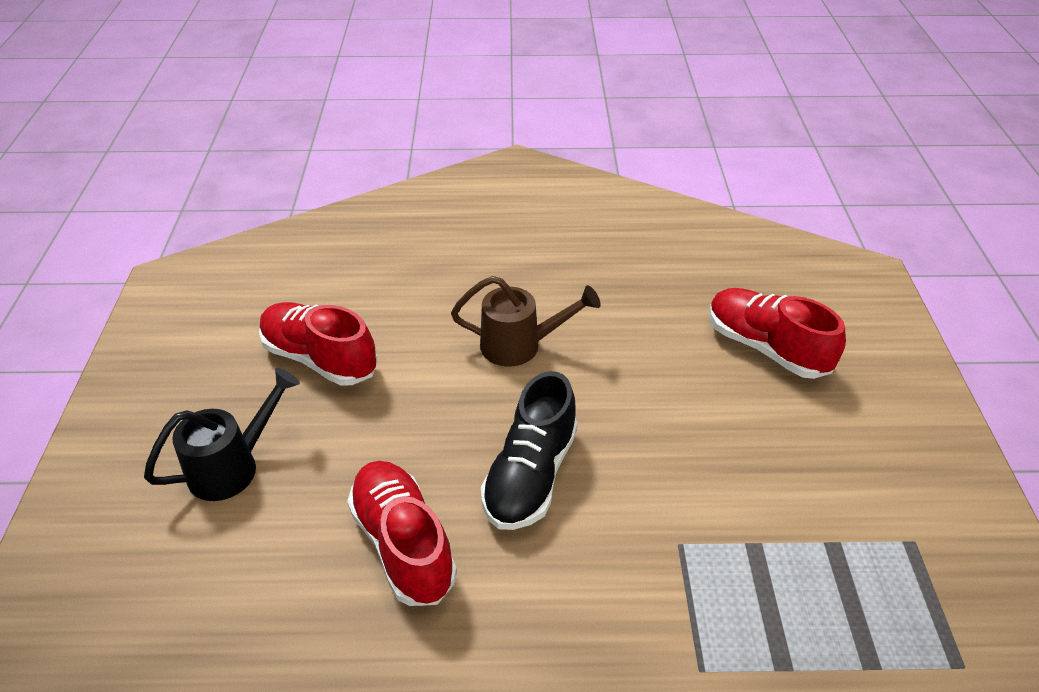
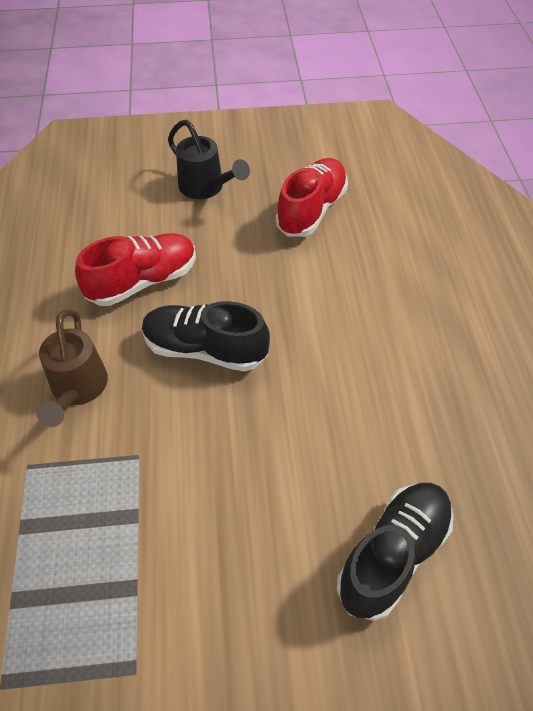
camera: 85 degrees right, 10 degrees up
(520, 345) = (351, 332): brown watering can -> brown watering can (78, 389)
(766, 348) = (393, 555): red shoe -> black shoe

